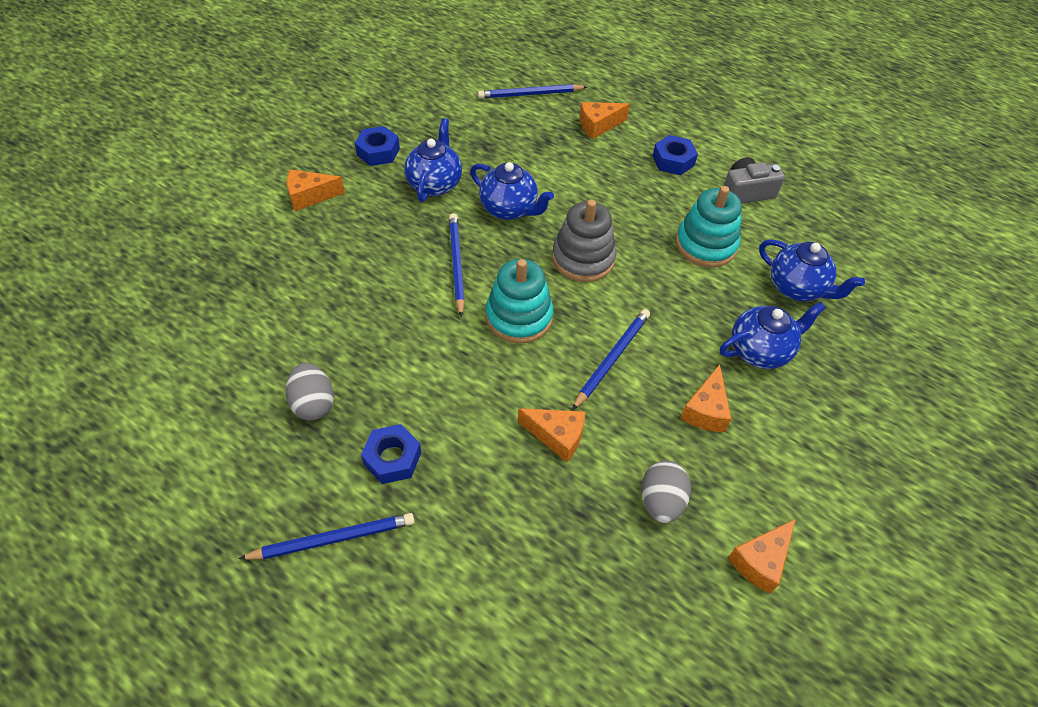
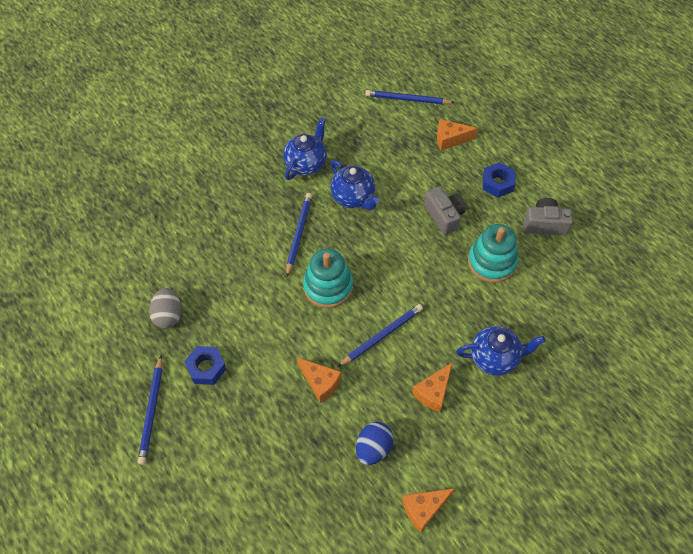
camera: 20 degrees right, 5 degrees up
(310, 196) = (214, 155): orange cheese -> none
(333, 538) = (152, 411): blue pencil -> blue pencil turned 90 degrees clockwise
(378, 152) = (274, 127): blue nut -> none
(583, 258) = (392, 251): grey stacking toy -> none
(627, 207) = (444, 216): none -> grey camera
(661, 501) = (373, 448): grey egg -> blue egg
(797, 288) = (547, 315): blue teapot -> none

